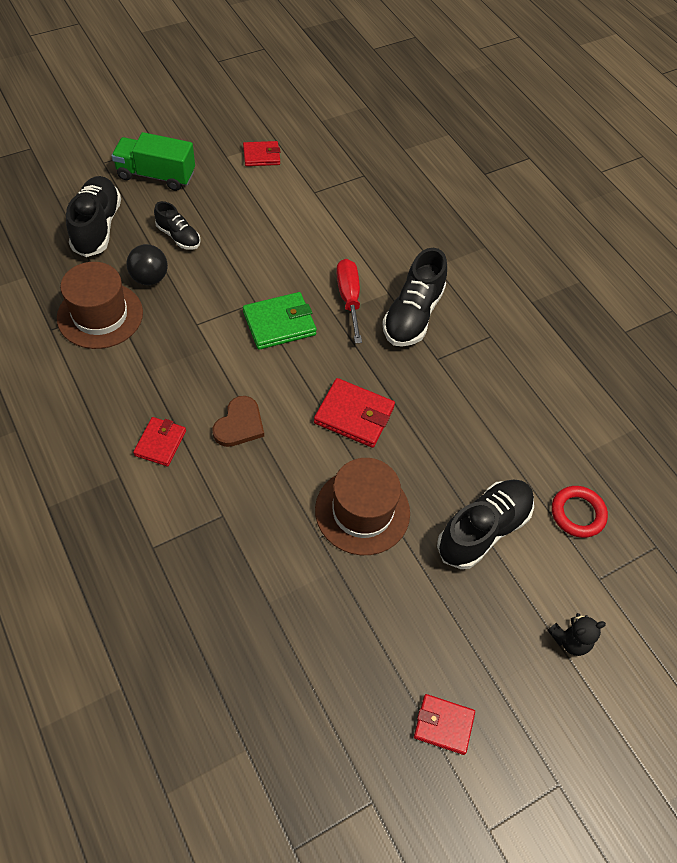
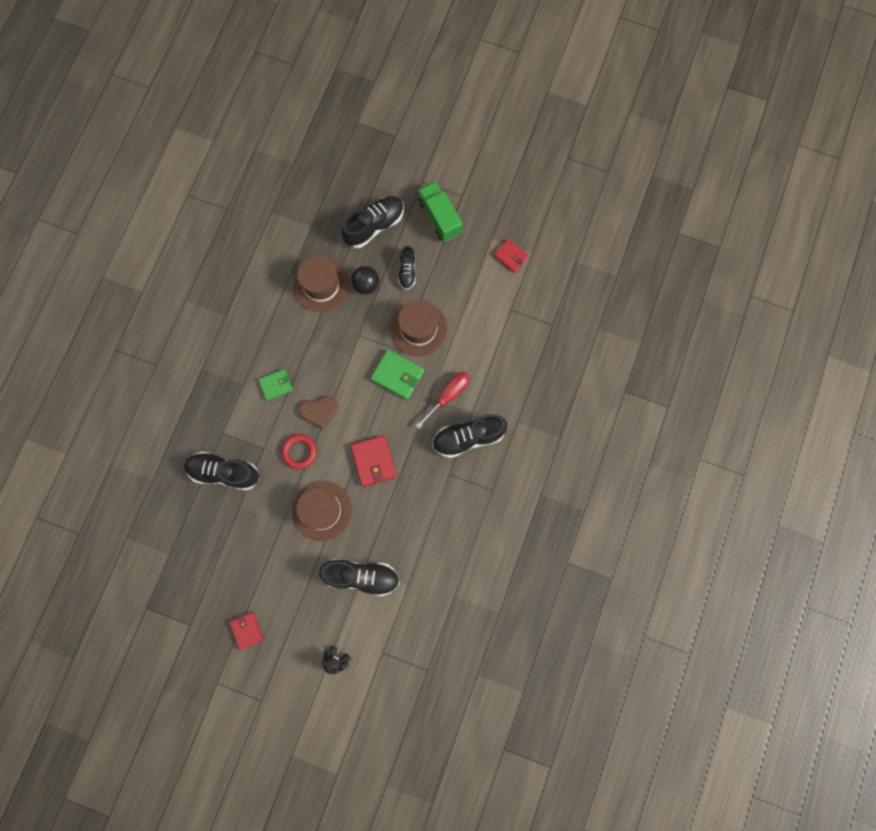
camera: 55 degrees right, 20 degrees up
(160, 443) = (276, 385): red wallet -> green wallet
(205, 585) = (224, 472): none -> black shoe
(249, 271) = (418, 328): none -> brown hat
(577, 513) = (412, 617): red ring -> red ring (299, 452)

